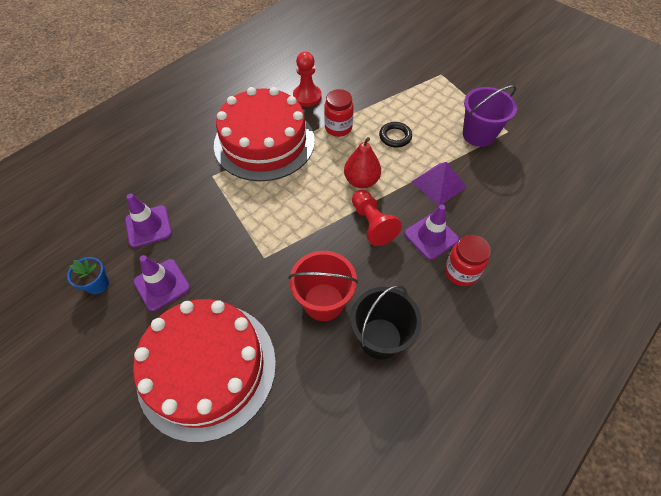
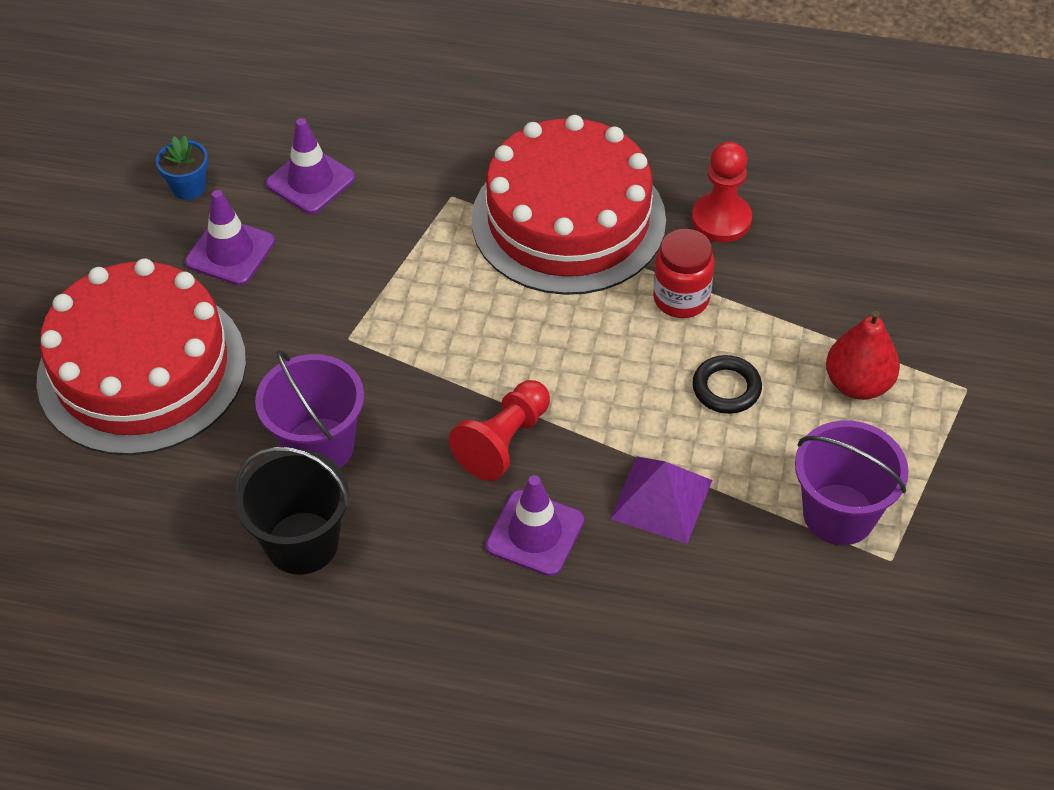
camera: 60 degrees right, 5 degrees down
(323, 302) = (319, 446): red bucket -> purple bucket
(361, 181) = (584, 386): red pear -> red pear (858, 384)
(461, 272) = (490, 603): red jar -> none

